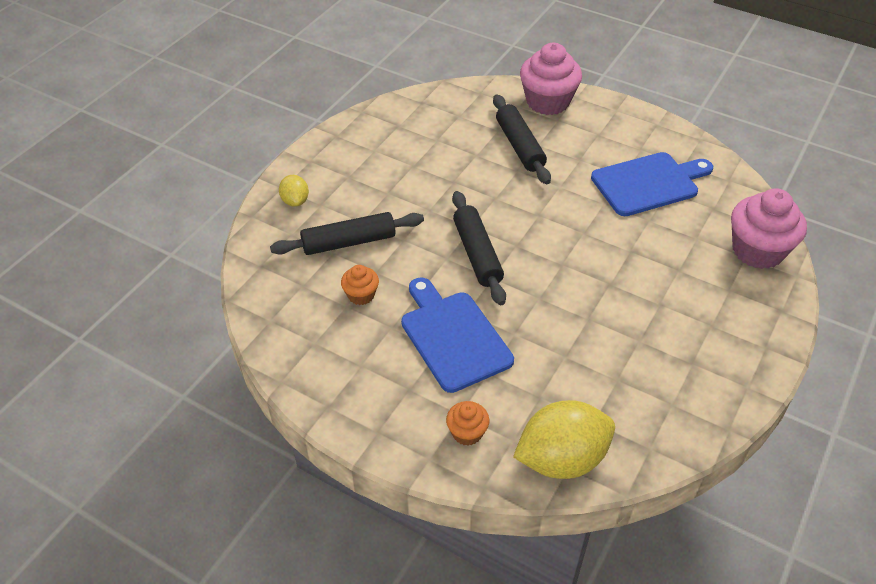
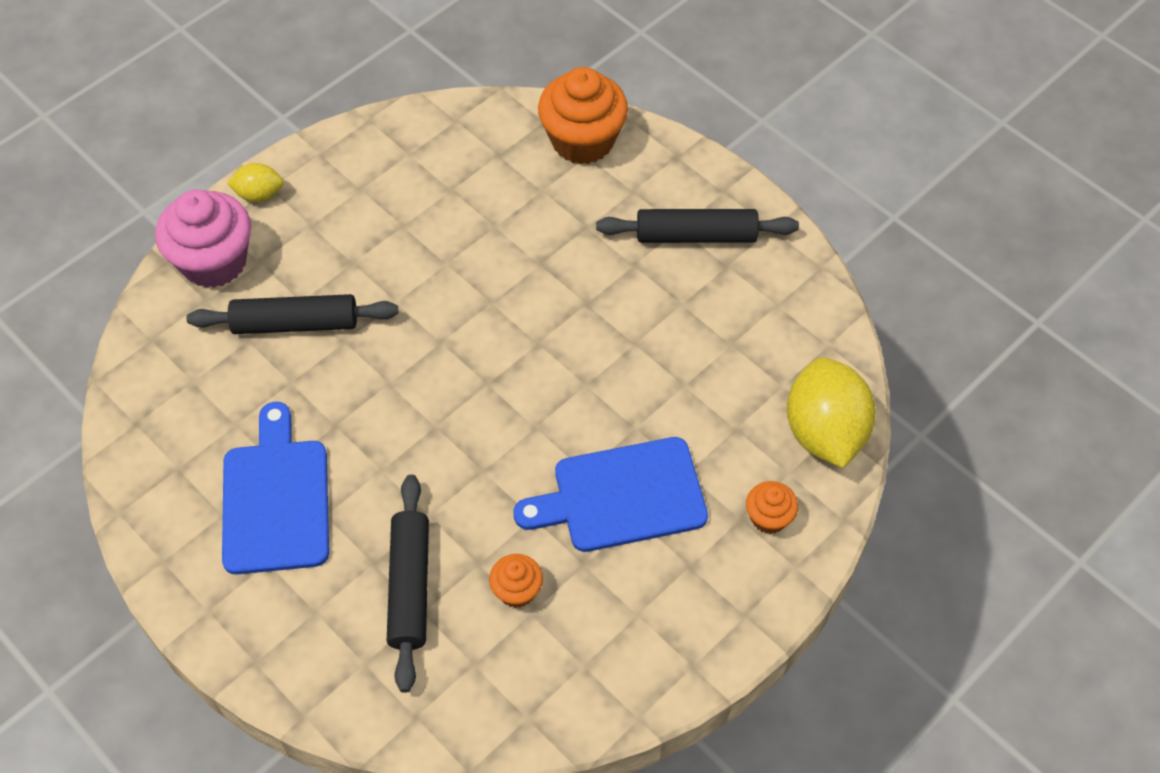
camera: 75 degrees left, 10 degrees up
(295, 201) = (294, 646): yellow lemon -> yellow lemon (259, 194)
(477, 254) = (488, 432): black rolling pin -> black rolling pin (696, 235)
(648, 183) = (429, 203): blue cutting board -> blue cutting board (276, 499)
(757, 250) = (582, 140): pink cupcake -> orange cupcake

